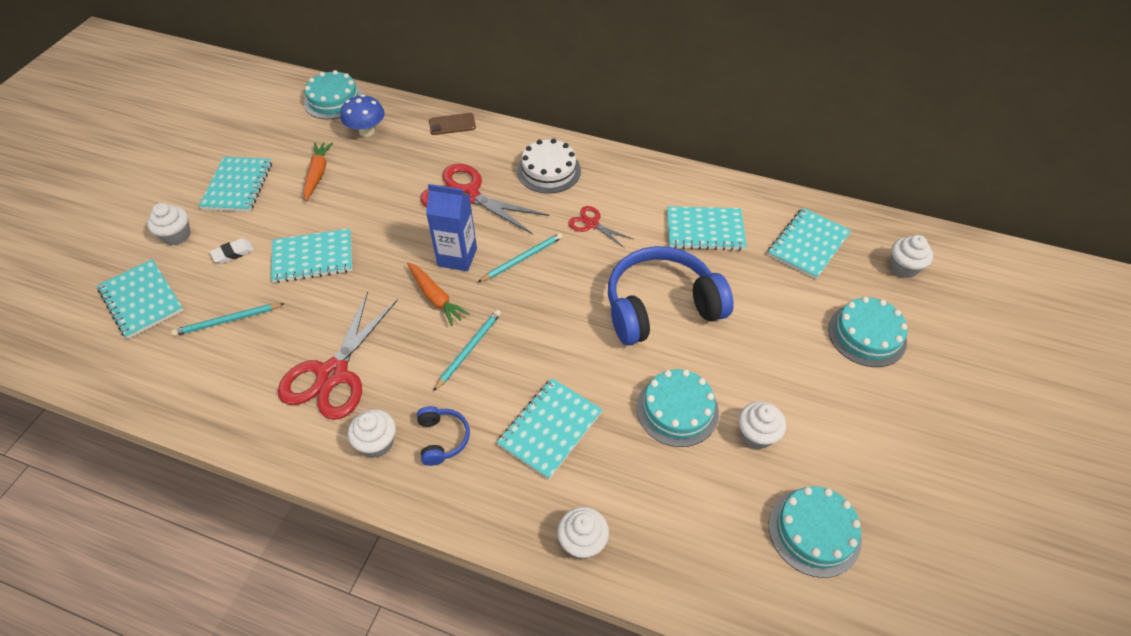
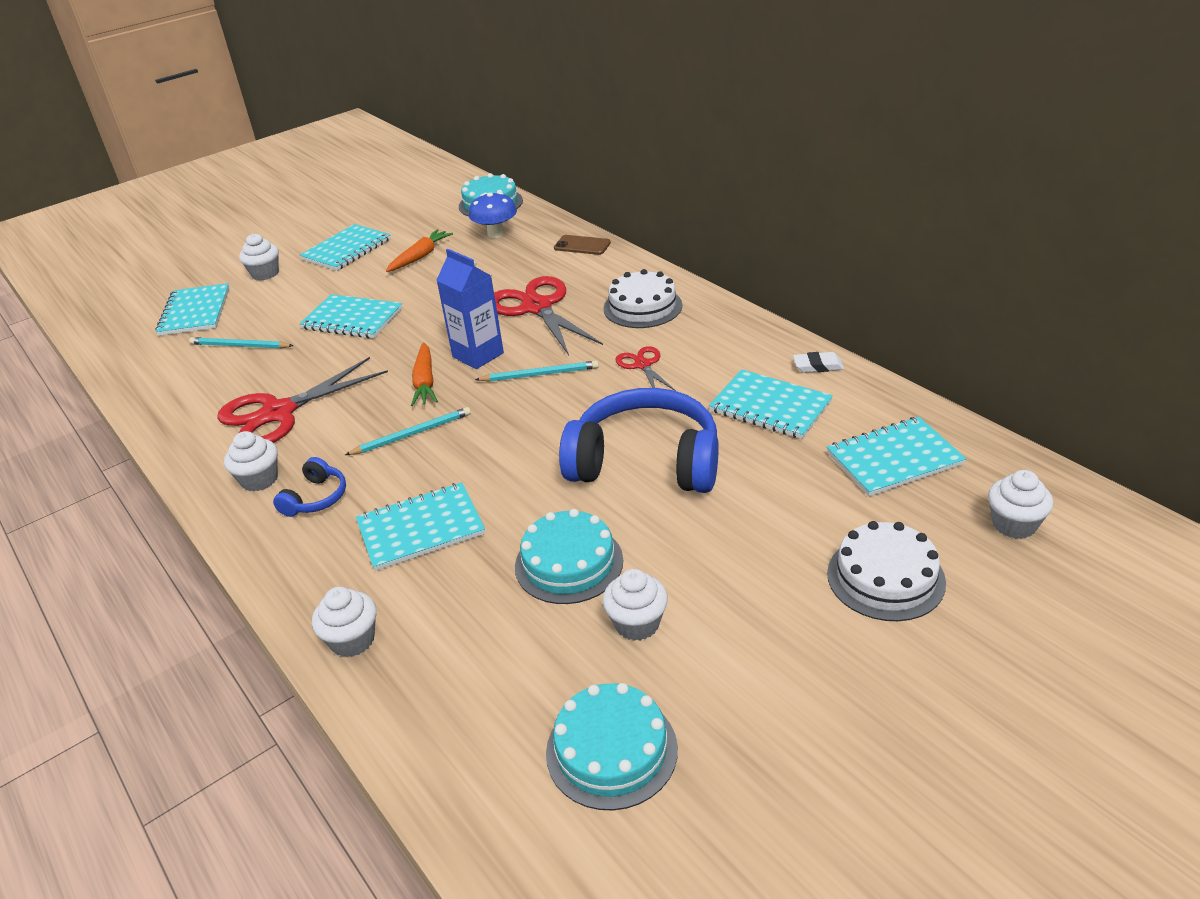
camera: 35 degrees right, 15 degrees down
(233, 253) = (293, 298): white eraser -> white eraser (818, 366)
(867, 335) = (885, 577): turquoise cake -> white cake

